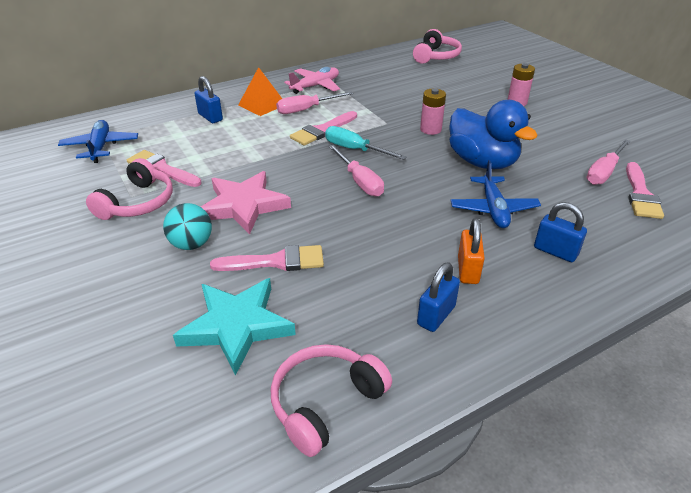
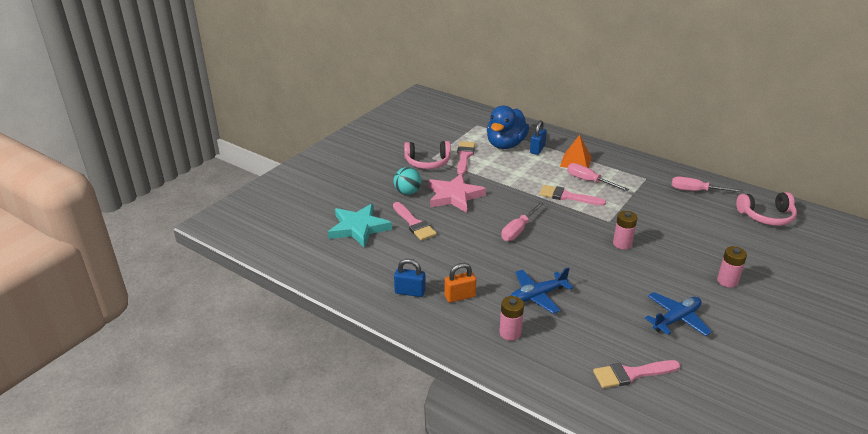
camera: 65 degrees right, 5 degrees down
(100, 147) = (467, 129): blue plane -> blue plane (676, 319)
(315, 86) = (629, 174): pink plane -> none
(326, 403) = (327, 270): pink headphones -> none
(355, 150) = (556, 217): turquoise screwdriver -> none
(482, 162) = (598, 279): blue duck -> blue duck (505, 144)
(555, 251) = (510, 333): blue padlock -> pink battery
(604, 172) = (649, 349): pink screwdriver -> pink screwdriver (696, 191)

